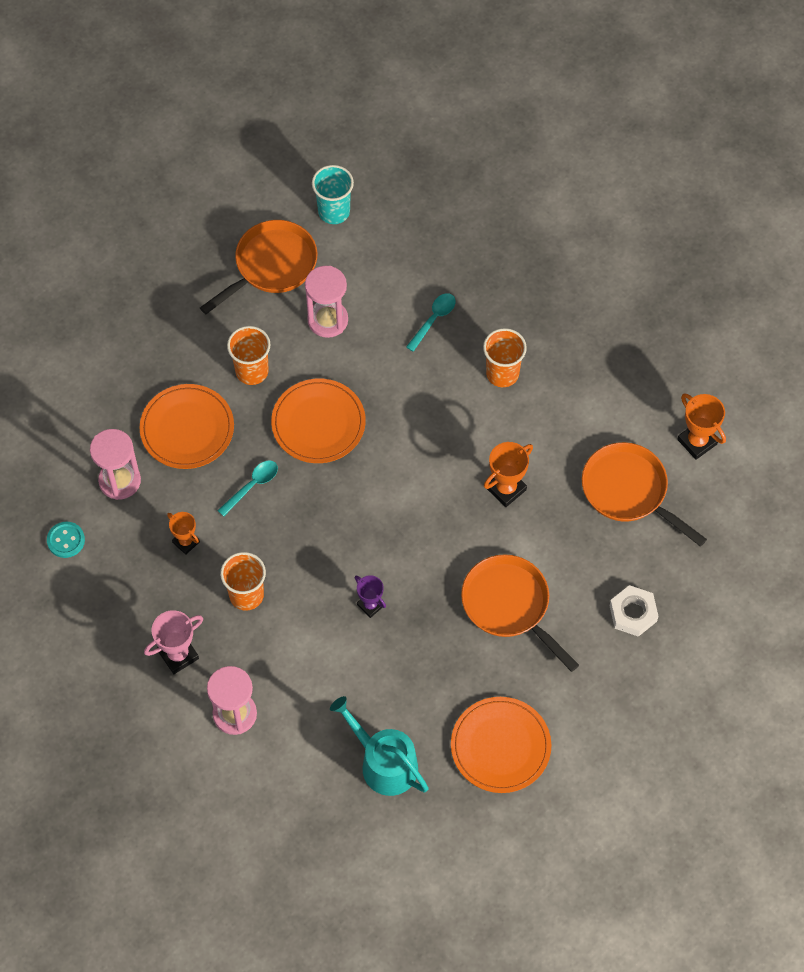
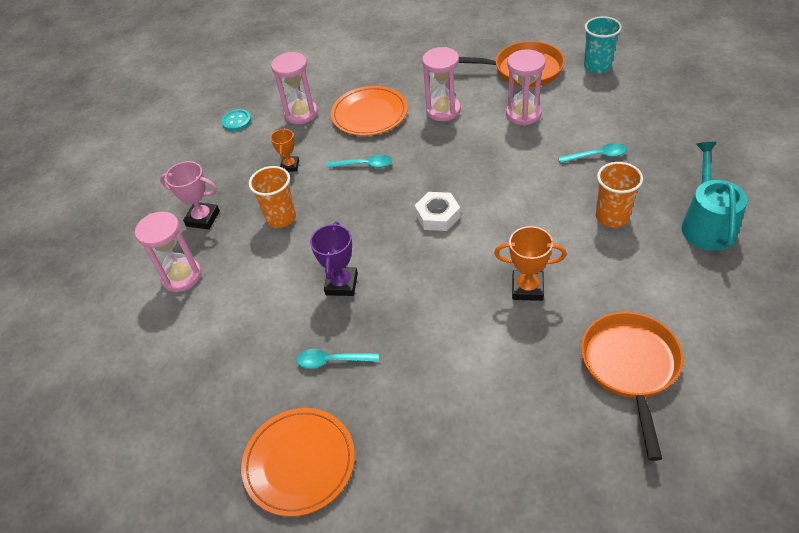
camera: 55 degrees right, 15 degrees down
(252, 371) = (443, 110): orange cup -> pink hourglass
(318, 423) = (447, 161): orange plate -> none
(370, 605) = (341, 284): purple trophy -> purple trophy, size x1.51
(383, 763) = (214, 391): turquoise watering can -> turquoise watering can (707, 224)
(437, 665) = (332, 361): none -> turquoise spoon
(509, 605) = (434, 367): orange pan -> none
(633, 613) = (527, 464): white nut -> white nut (437, 215)
(697, 442) = (739, 379): orange trophy -> none

